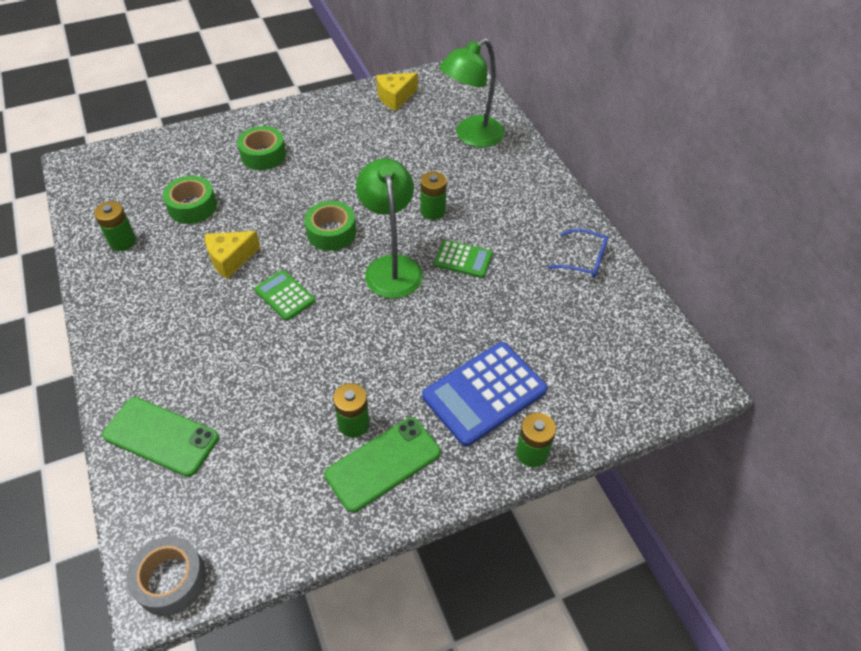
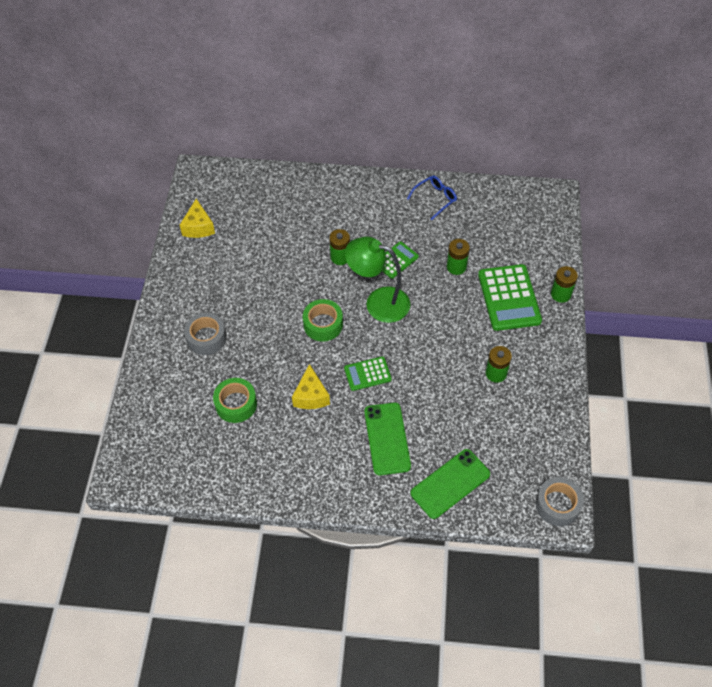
camera: 60 degrees left, 5 degrees up
(123, 241) = (245, 463): green battery -> green battery (456, 267)
(263, 155) = (206, 338): green tape -> grey tape
(383, 463) = (532, 369): green phone -> green phone (387, 438)
(471, 136) = (278, 201): green lamp -> none
(484, 393) = (509, 298): blue calculator -> green calculator

